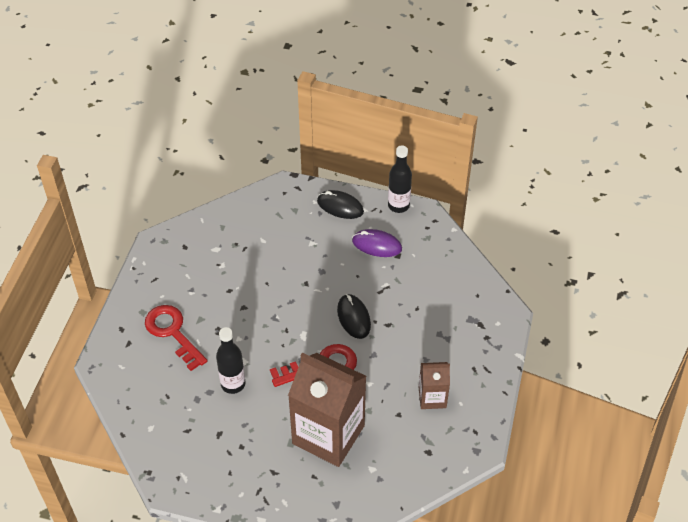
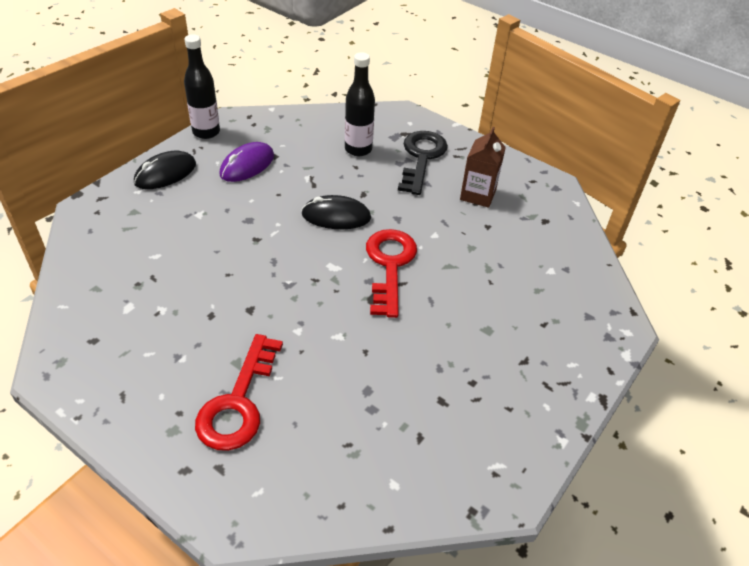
camera: 70 degrees left, 5 degrees down
(172, 332) = (238, 403): red key -> red key turned 60 degrees counterclockwise
(233, 384) = (369, 360): black bottle -> black bottle (358, 149)
(328, 434) = (490, 291): brown carton -> none
(455, 346) = (421, 158): none -> black key

